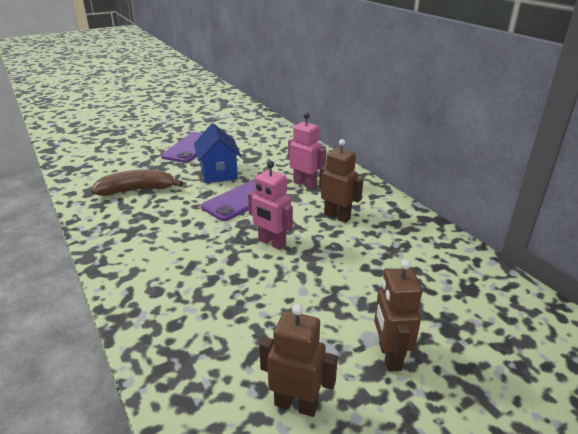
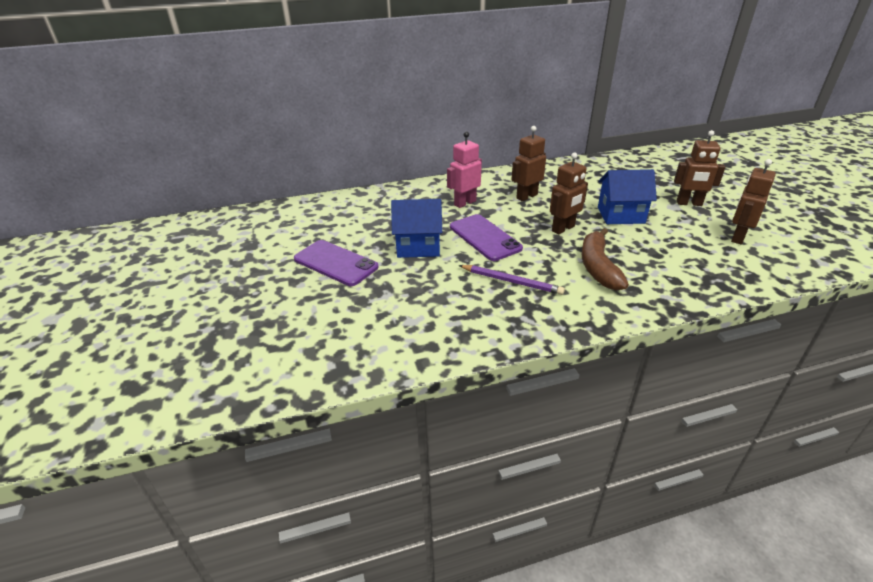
camera: 75 degrees left, 5 degrees up
(137, 190) = (436, 304): brown banana -> brown banana (598, 267)
(168, 219) = (511, 281): none -> purple pencil
(271, 243) = (563, 229): pink robot -> brown robot
(320, 285) = (620, 215): none -> blue house

